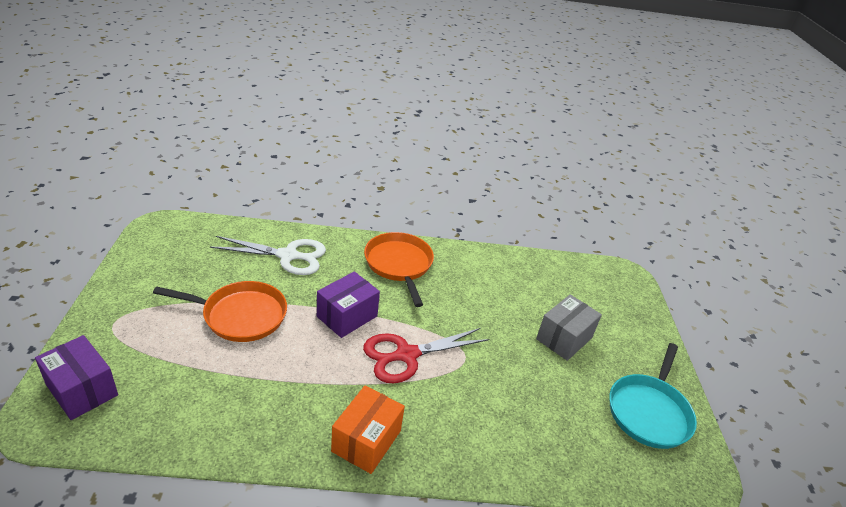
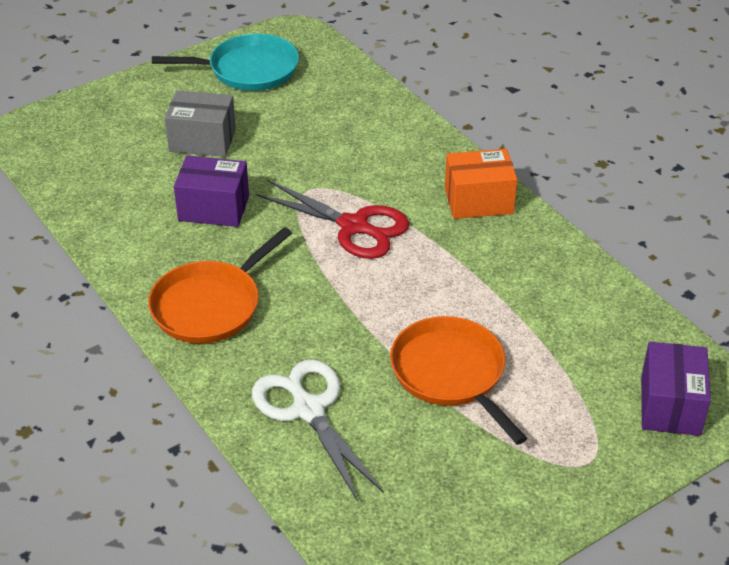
camera: 120 degrees left, 5 degrees up
(347, 316) = (351, 295): purple box -> purple box (214, 208)

